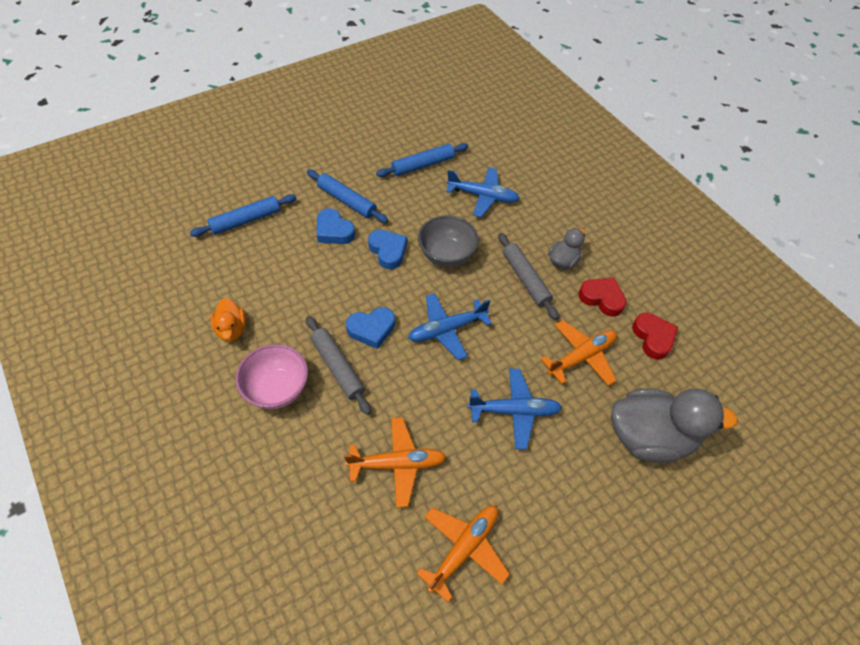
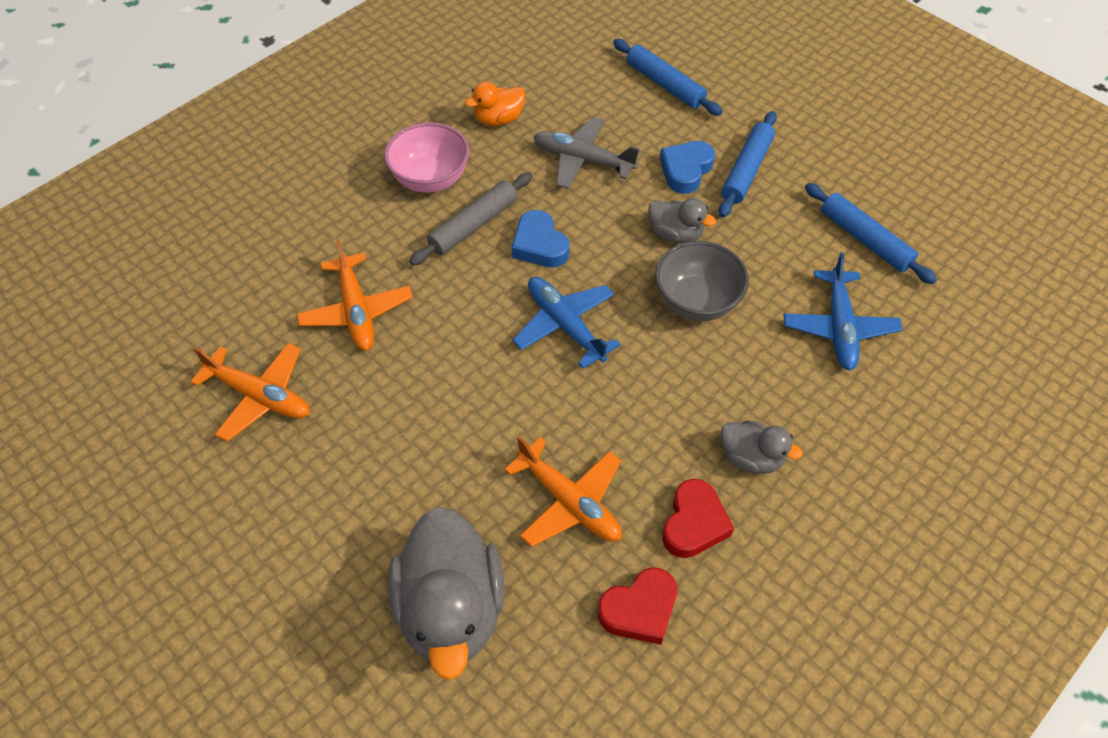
camera: 80 degrees right, 0 degrees up
(299, 285) = (582, 160): none -> grey plane
(388, 251) = (675, 234): blue heart -> grey duck
(514, 411) = (456, 425): blue plane -> none
(525, 279) = (691, 409): grey rolling pin -> none

